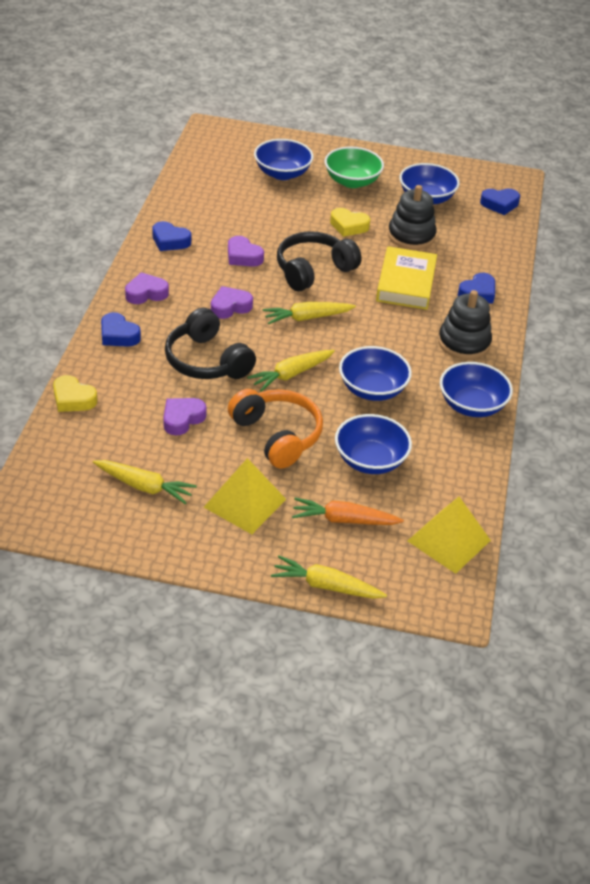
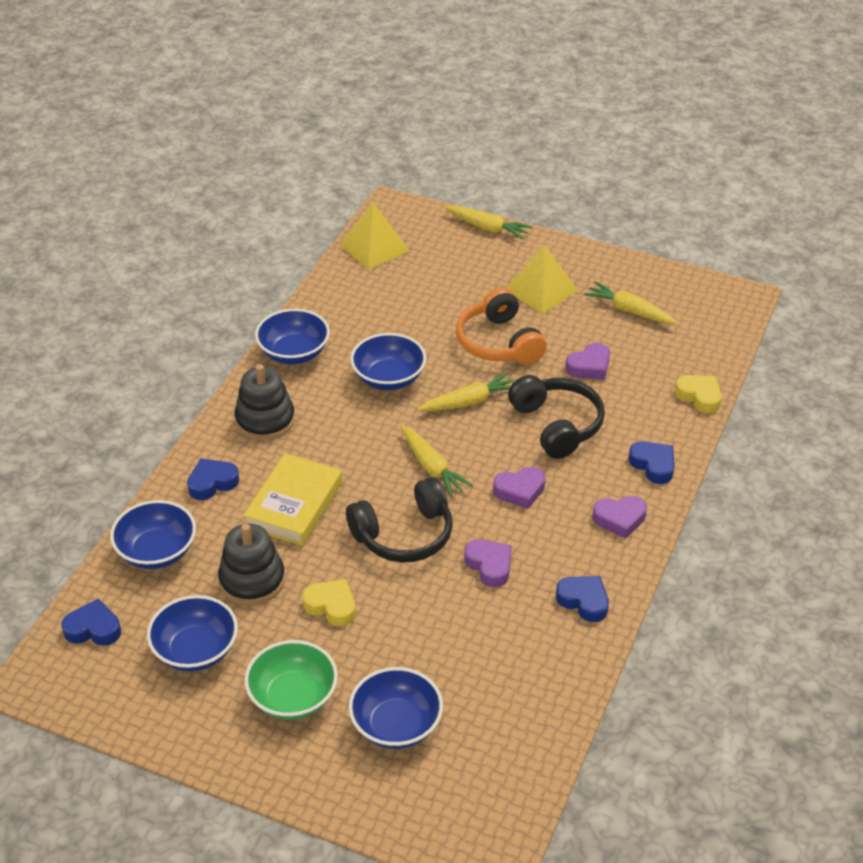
camera: 165 degrees left, 0 degrees up
(307, 318) = (432, 467): yellow carrot -> yellow carrot turned 60 degrees clockwise
(344, 520) = (458, 269): orange carrot -> none
(370, 460) = (417, 313): blue bowl -> blue bowl (157, 552)

